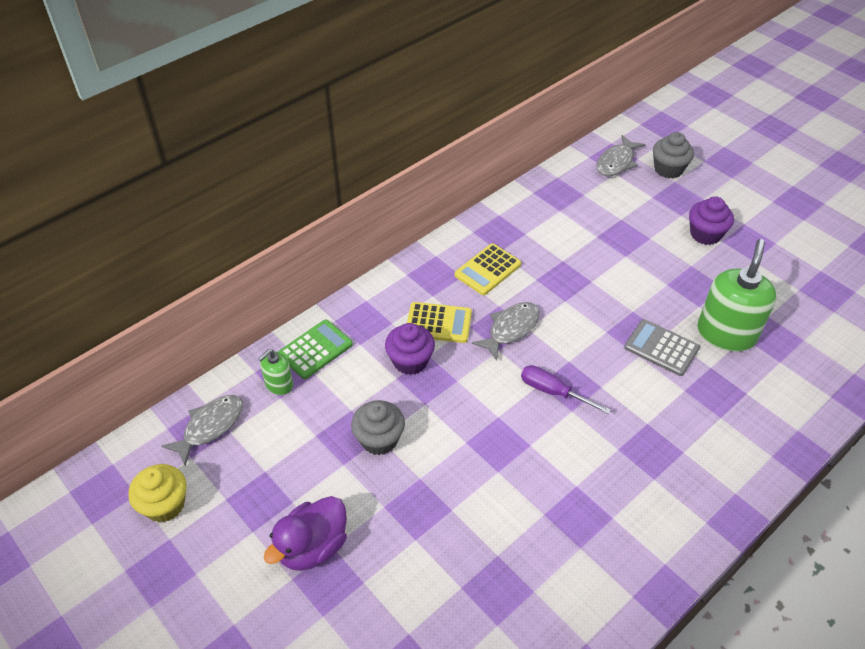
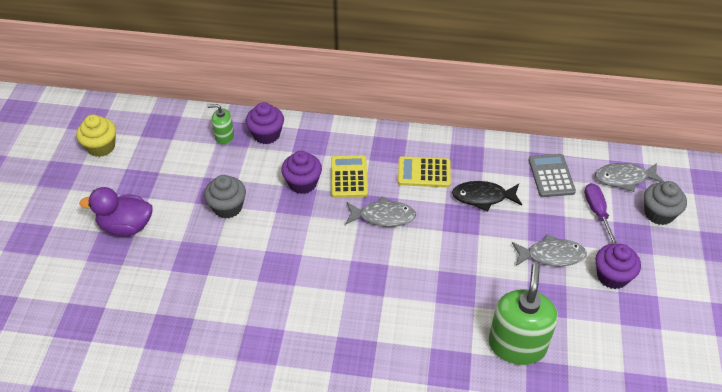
camera: 50 degrees right, 0 degrees up
(210, 427) = (167, 129): grey fish -> grey fish (551, 255)
(315, 349) = (266, 134): green calculator -> purple cupcake
(438, 323) = (349, 177): yellow calculator -> yellow calculator turned 150 degrees counterclockwise
(552, 391) = (351, 271): purple screwdriver -> purple screwdriver (597, 212)
(554, 252) = (483, 197): none -> black fish
(661, 348) = (457, 311): grey calculator -> grey calculator (551, 176)
(726, 333) = (517, 345): green soap dispenser -> green soap dispenser turned 60 degrees counterclockwise

